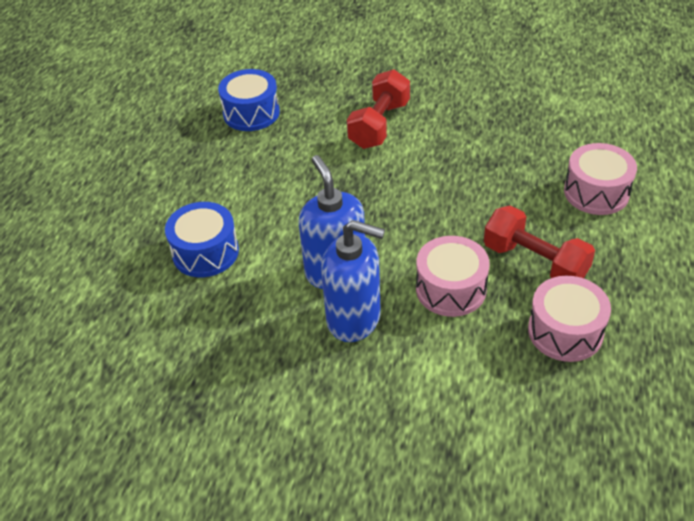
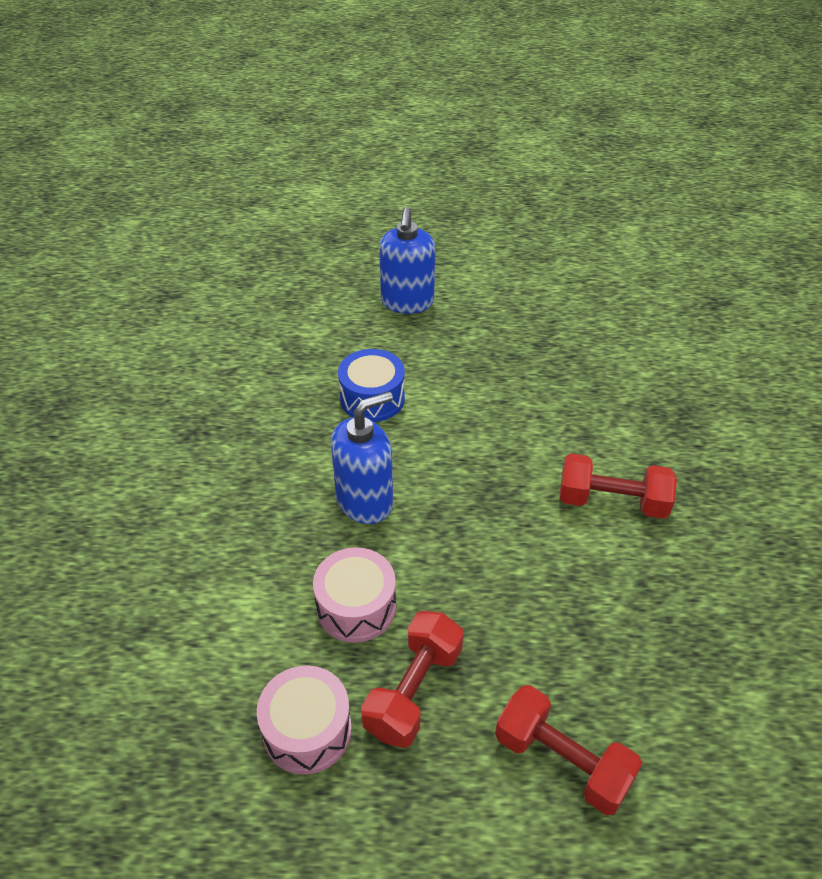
camera: 75 degrees right, 0 degrees up
(251, 113) = (588, 386): blue drum -> none
(354, 318) = (303, 527): blue soap dispenser -> blue soap dispenser (407, 302)
(596, 192) = (562, 761): pink drum -> red dumbbell

